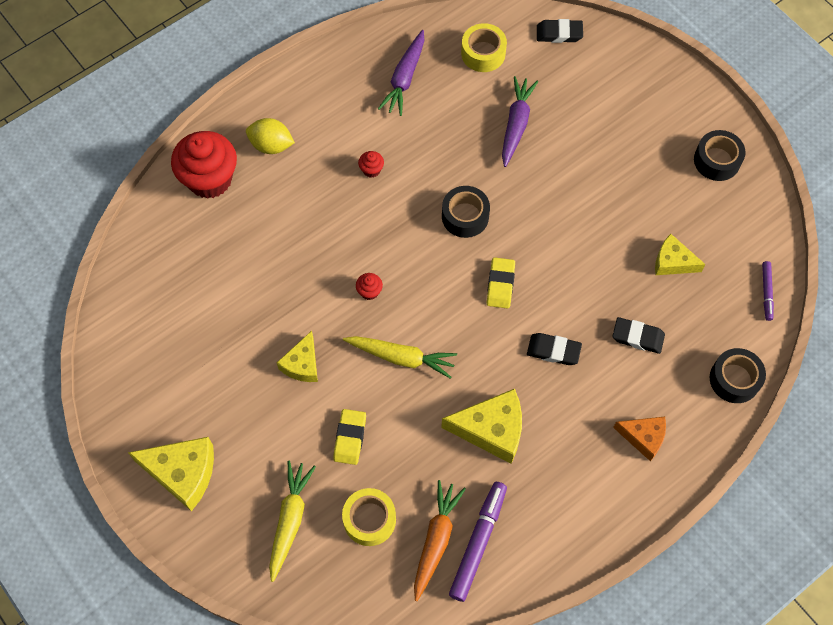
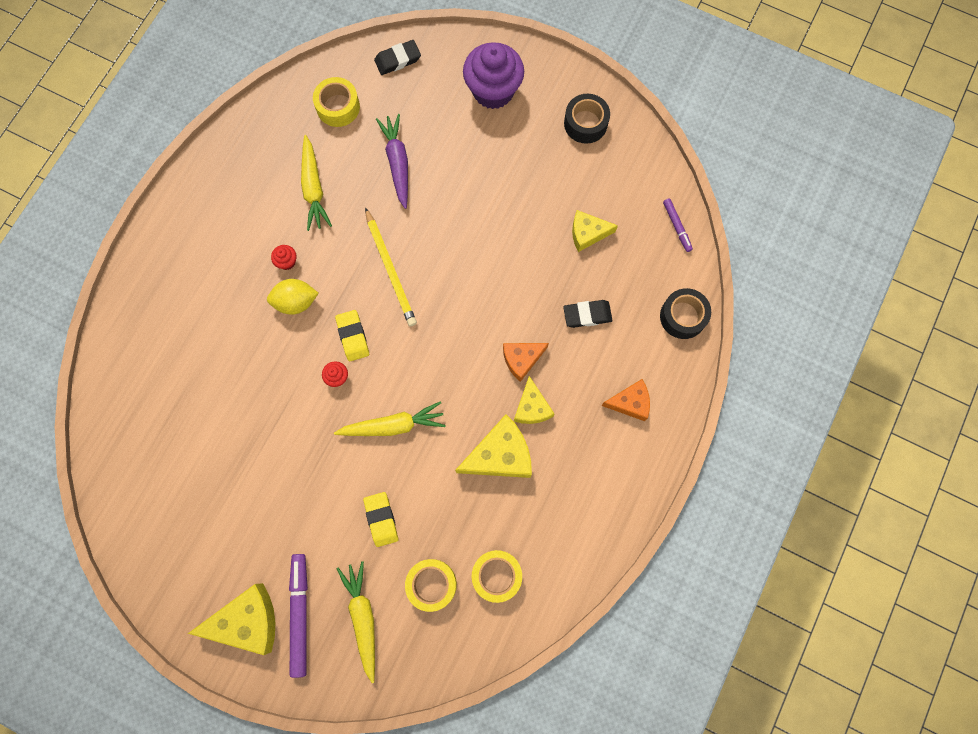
camera: 25 degrees left, 10 degrees up
(210, 179) = (141, 335): red cupcake -> none
(271, 145) = (184, 277): yellow lemon -> yellow lemon (296, 302)
(302, 364) = (308, 471): yellow cheese -> yellow cheese (532, 407)
(405, 78) = (277, 160): purple carrot -> none
(427, 115) = (314, 188): none -> yellow carrot
(436, 540) = (496, 576): orange carrot -> yellow tape
(465, 216) = (390, 269): black tape -> yellow pencil
(478, 542) = (533, 560): purple marker -> purple marker (300, 614)
(500, 285) = (450, 319): yellow eraser -> yellow eraser (353, 336)
(553, 351) = (521, 359): black eraser -> orange cheese
(638, 96) = (493, 91): none -> purple cupcake

